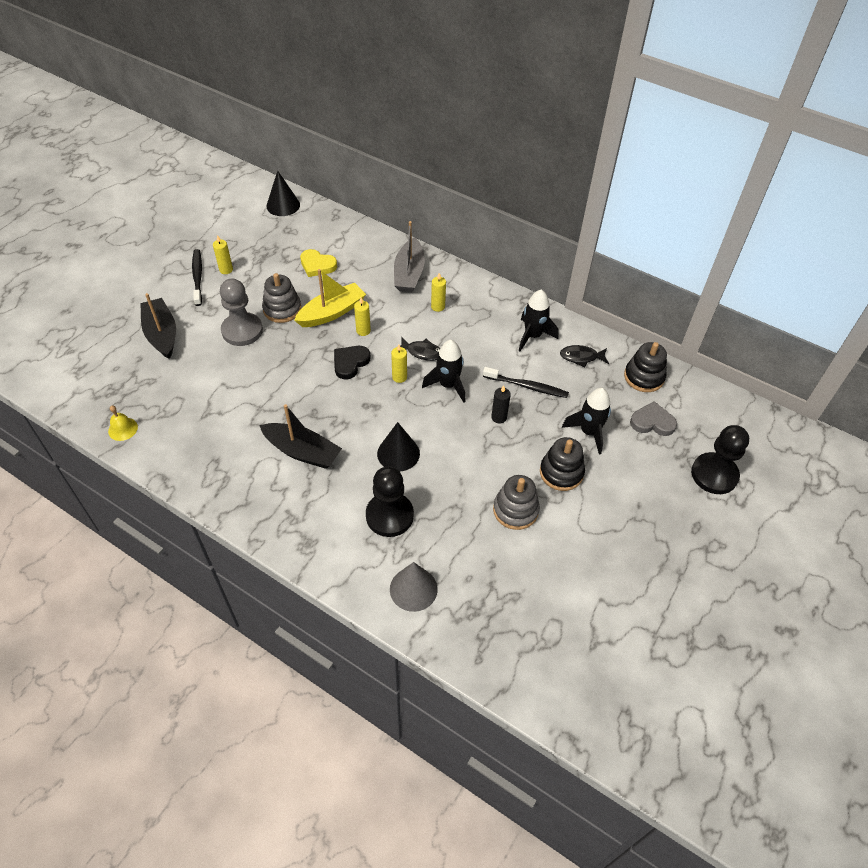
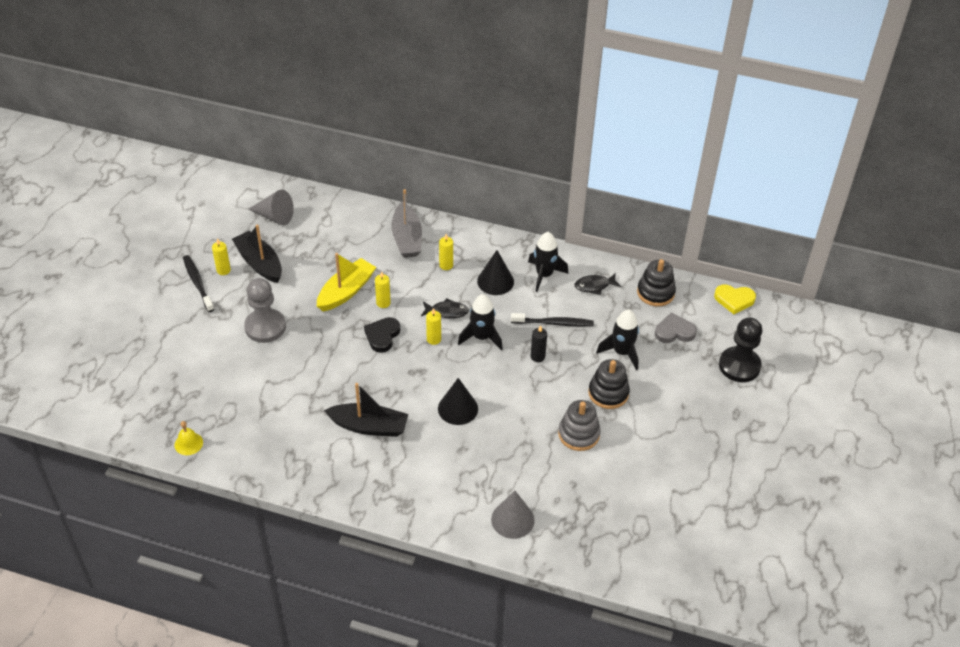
camera: 15 degrees left, 5 degrees down
(162, 334) = (186, 347): black boat -> black boat (259, 263)
(282, 309) = (296, 298): grey stacking toy -> none
(283, 205) = (254, 193): black cone -> black cone (495, 281)
(293, 230) = (275, 216): none -> grey cone
(317, 265) = (313, 248): yellow heart -> yellow heart (734, 300)
(389, 515) = (469, 464): black pawn -> none

